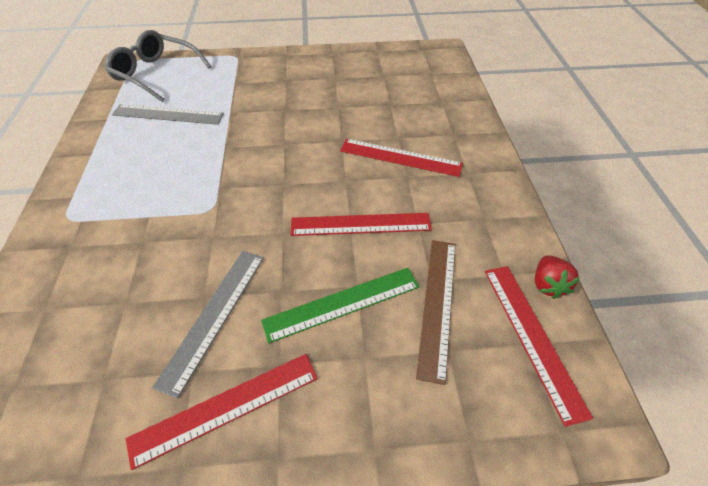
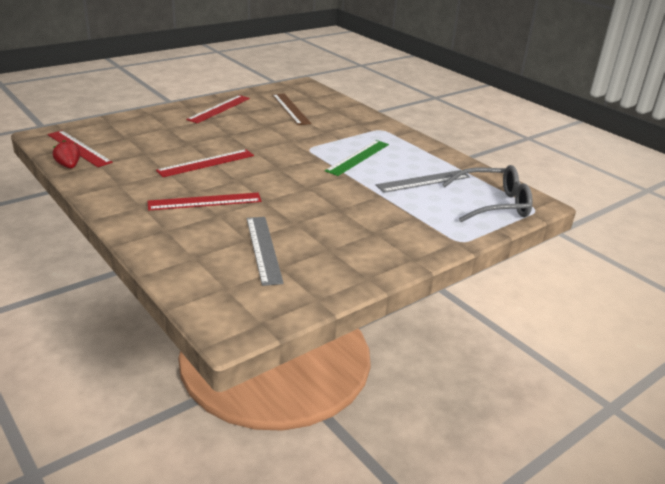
camera: 145 degrees right, 20 degrees down
(214, 316) = (253, 122): grey ruler -> grey ruler (263, 249)
(342, 304) = (192, 137): green ruler -> green ruler (358, 157)
(438, 304) = (137, 147): brown ruler -> brown ruler (290, 109)

